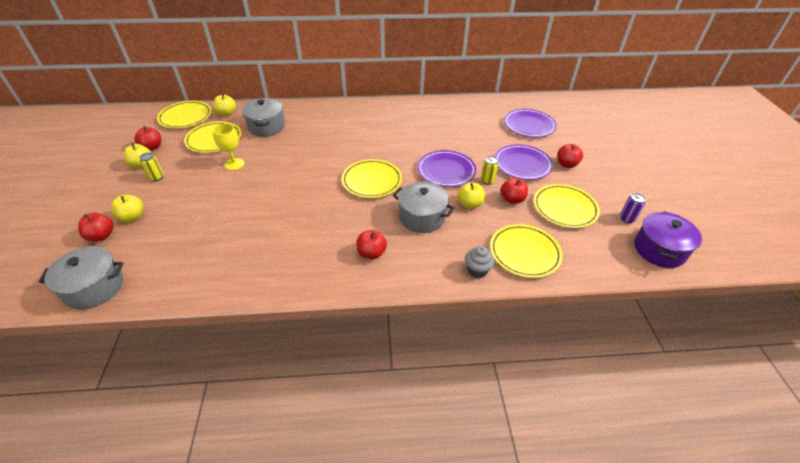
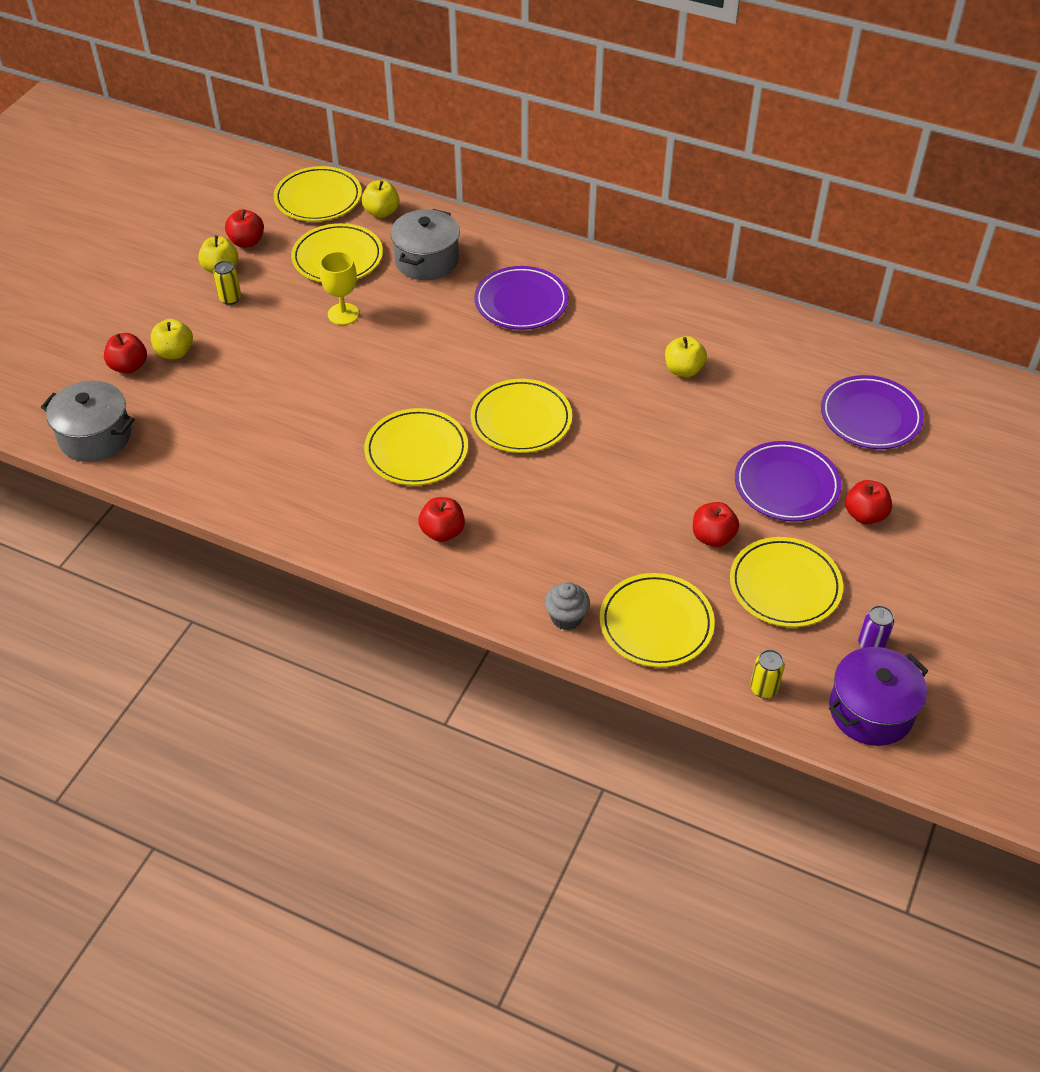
camera: 30 degrees right, 5 degrees up
(325, 216) = (416, 451): none -> yellow plate
(422, 217) = (551, 509): grey pot -> none
(446, 171) = (649, 447): purple plate -> purple plate (521, 302)
(470, 204) = (639, 517): yellow apple -> yellow apple (683, 370)
(487, 181) = (701, 490): yellow can -> yellow can (763, 688)

